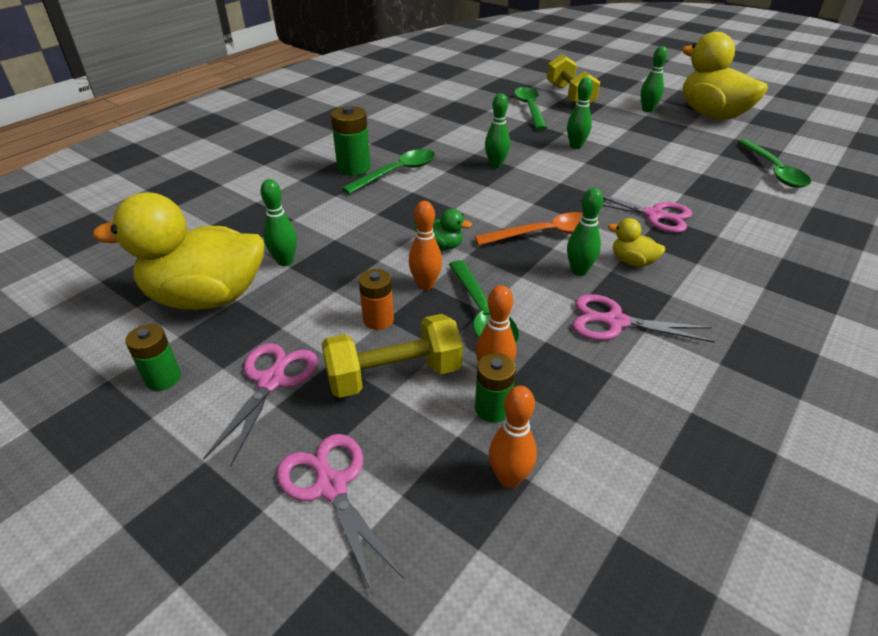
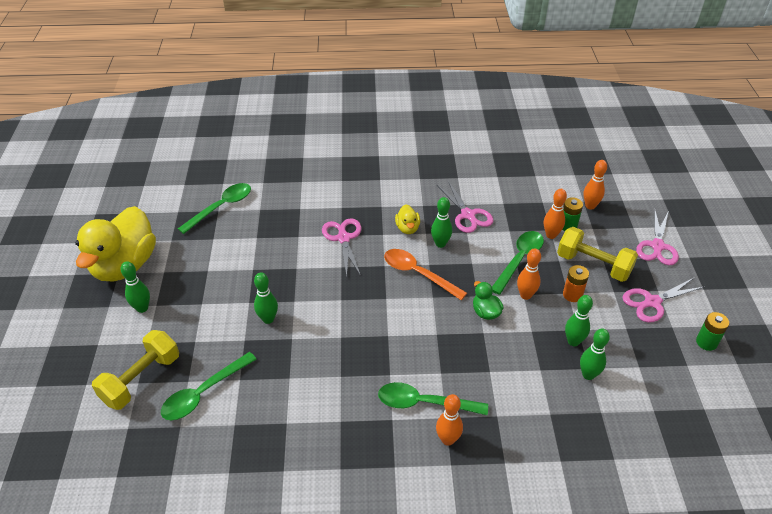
camera: 130 degrees left, 5 degrees up
(206, 297) = (656, 382): yellow duck -> none
(354, 168) = (448, 439): green battery -> orange bowling pin
(496, 165) = (349, 349): green bowling pin -> green bowling pin (573, 341)

